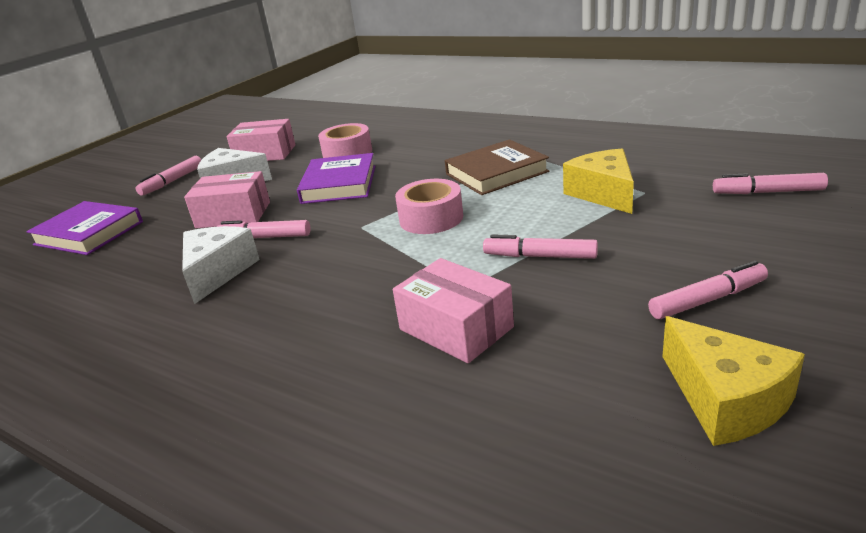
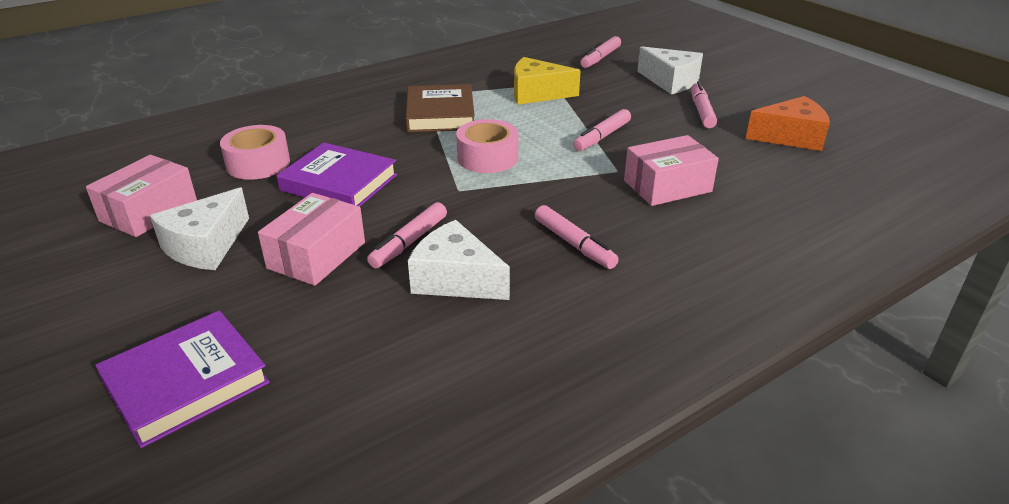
camera: 70 degrees left, 5 degrees up
(172, 181) = (106, 294): pink marker -> pink marker (574, 244)
(725, 400) = (790, 137): yellow cheese -> orange cheese
(774, 253) = (671, 81): none -> white cheese

